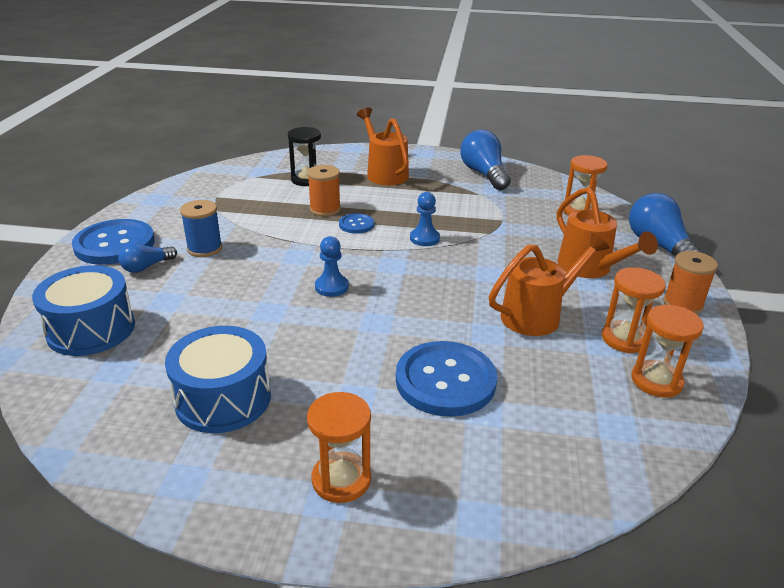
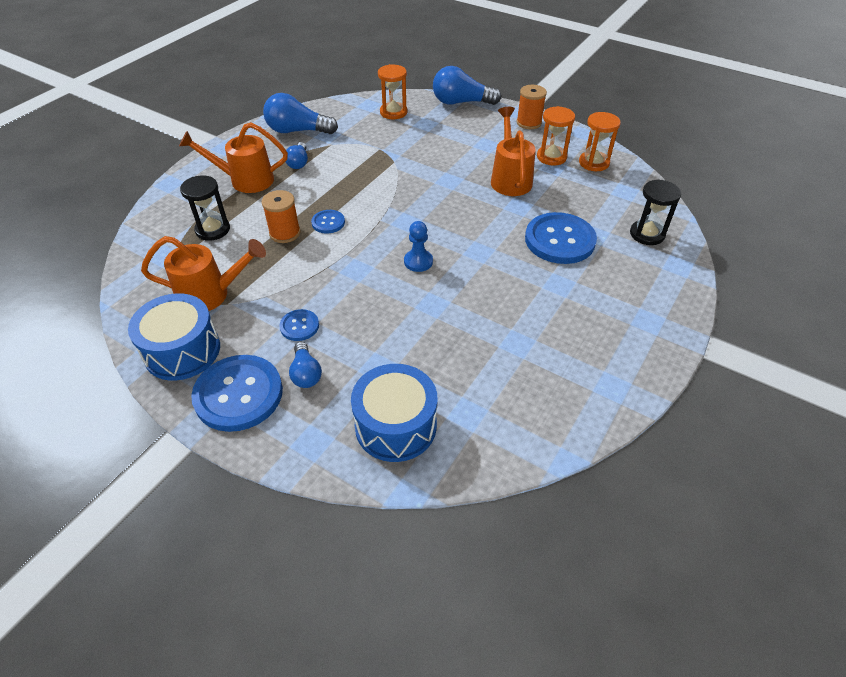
camera: 65 degrees left, 15 degrees up
(205, 248) = (299, 326): blue spool -> blue button
(223, 399) = (533, 352): blue drum -> blue drum (182, 351)
(341, 479) = (634, 311): orange hourglass -> none
(424, 238) = (378, 194): blue pawn -> none
(434, 188) = (298, 163): none -> blue light bulb
(529, 468) = (647, 234): none -> black hourglass
(590, 268) = (470, 138): orange watering can -> orange watering can (211, 294)

